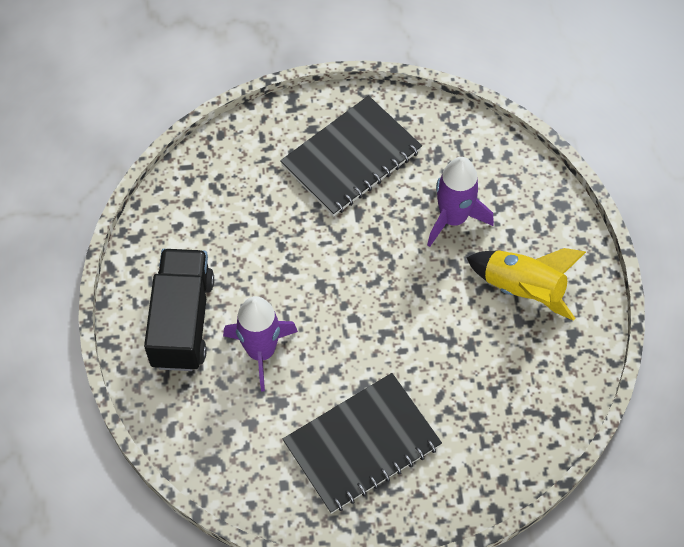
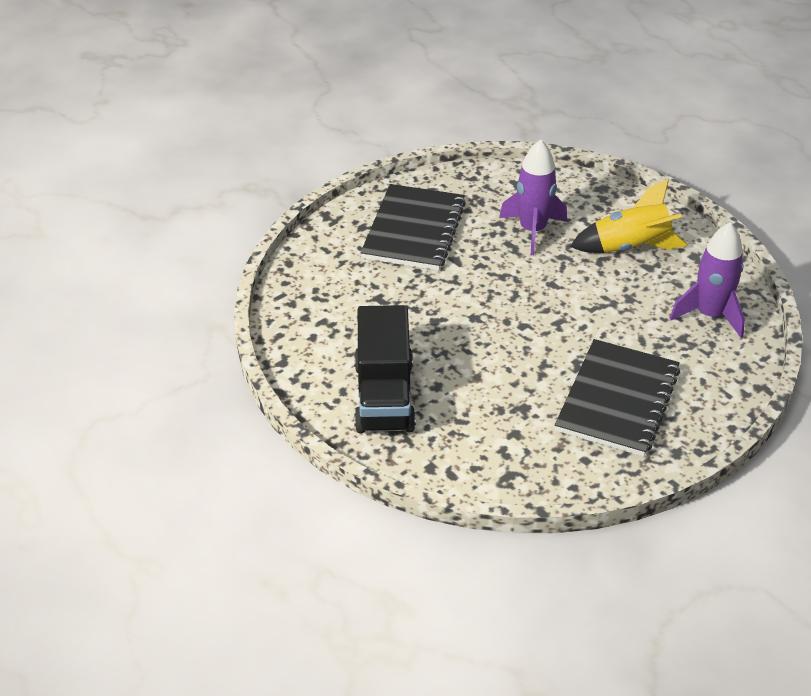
camera: 35 degrees left, 20 degrees down
(182, 321) = (384, 396): black truck -> black truck turned 150 degrees counterclockwise
(261, 351) = (472, 383): purple rocket -> purple rocket (710, 315)

